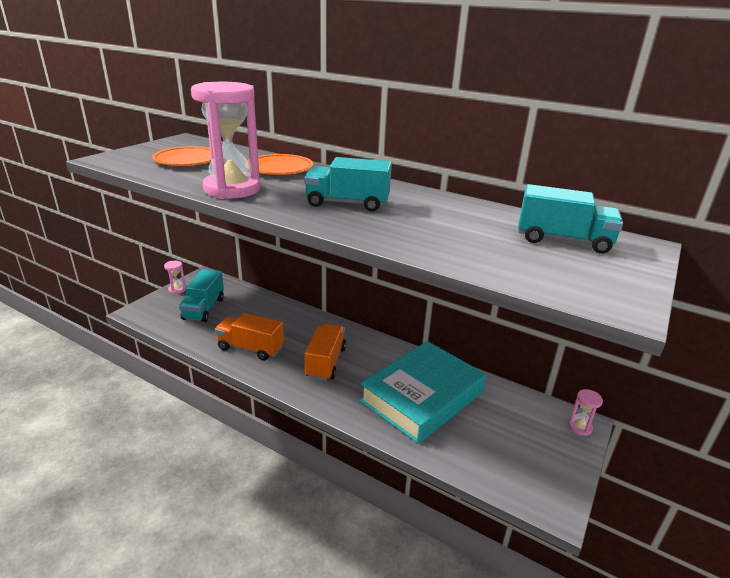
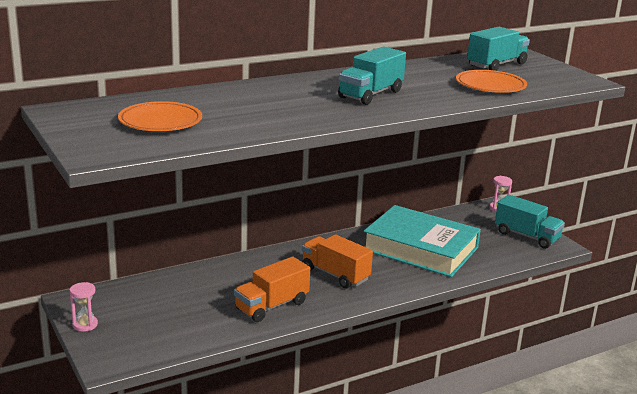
camera: 60 degrees left, 5 degrees down
(204, 308) = (157, 316): turquoise truck -> turquoise truck (527, 236)
(232, 189) = (287, 121): pink hourglass -> none
(279, 169) = (244, 95): orange plate -> orange plate (490, 86)
(422, 396) = (420, 249): turquoise book -> turquoise book turned 45 degrees counterclockwise

